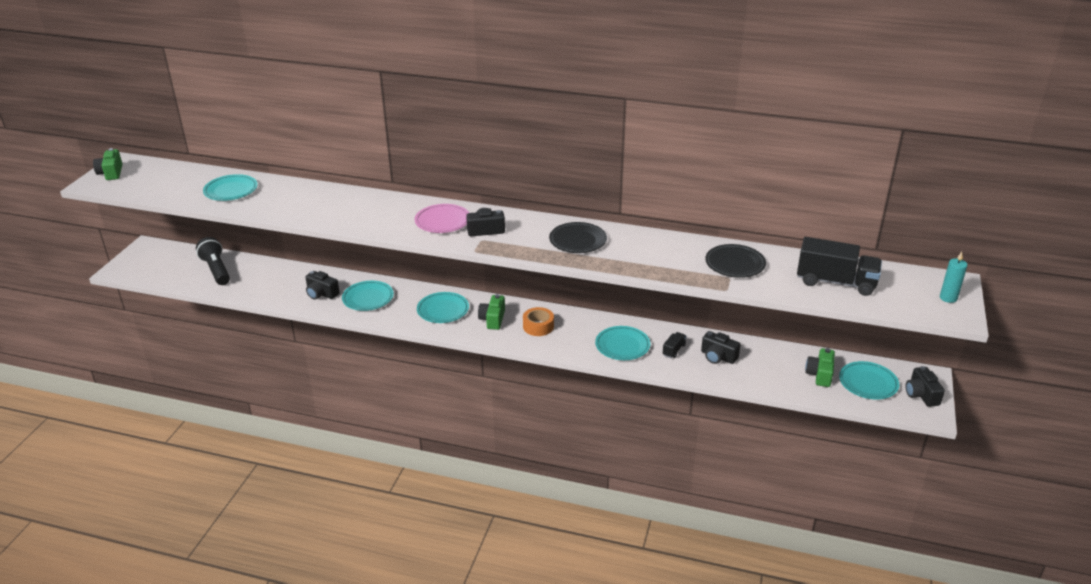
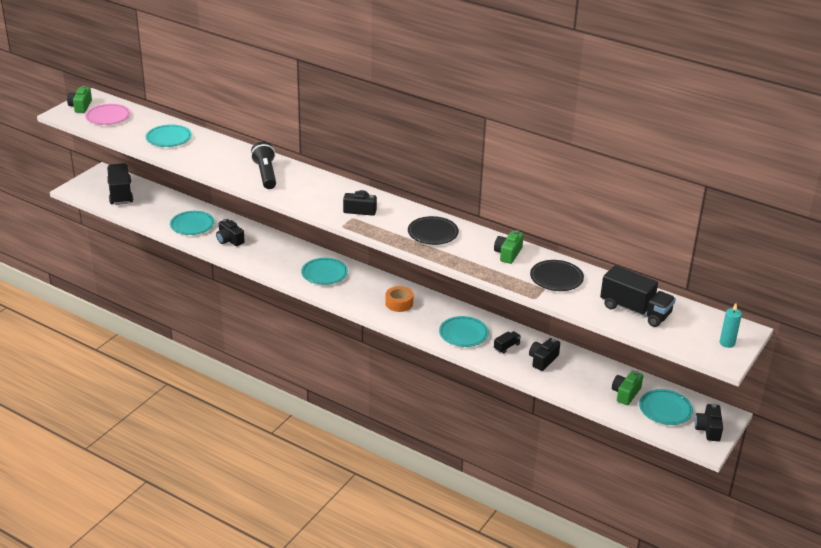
camera: 15 degrees right, 0 degrees up
(175, 265) = (120, 193): none -> black truck
(216, 270) = (151, 203): black flashlight -> black flashlight (265, 174)
(368, 298) = (266, 251): turquoise plate -> turquoise plate (192, 225)
(442, 221) = (328, 196): pink plate -> pink plate (108, 117)
(492, 319) = (363, 290): green camera -> green camera (508, 254)
(718, 357) = (543, 360): black camera -> black camera turned 75 degrees clockwise

